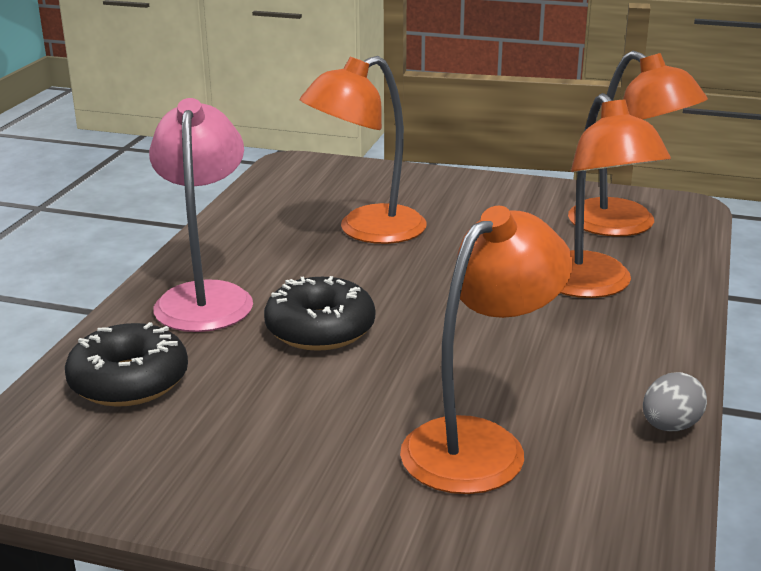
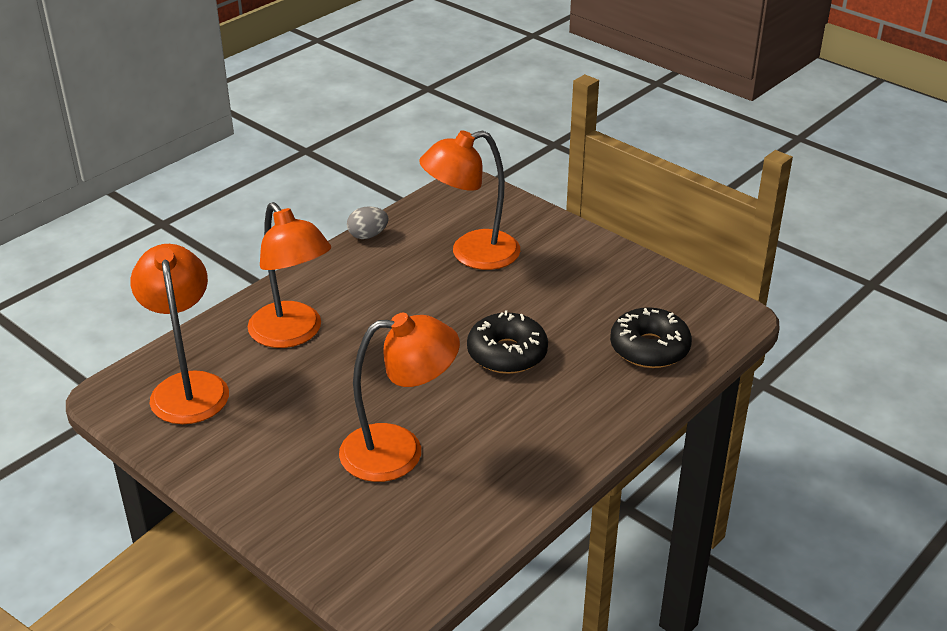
camera: 155 degrees left, 10 degrees up
(206, 297) = (573, 410): pink lamp -> none
(592, 286) = (293, 334): orange lamp -> orange lamp turned 135 degrees clockwise

